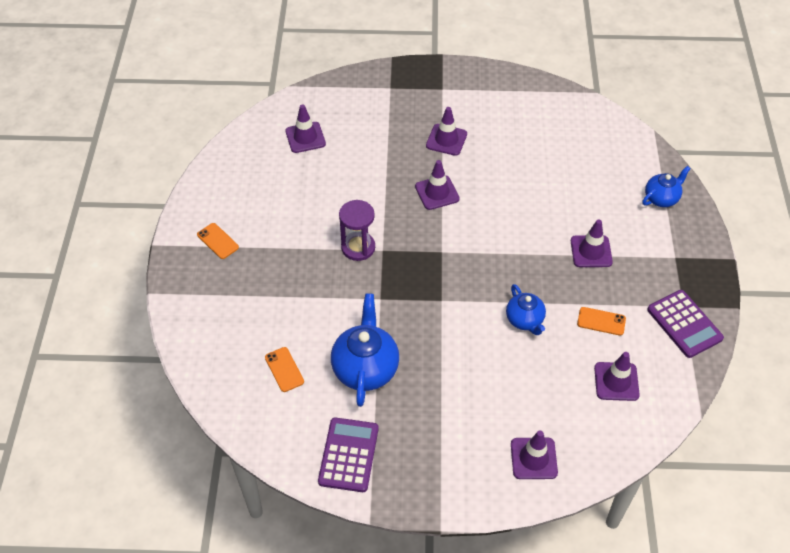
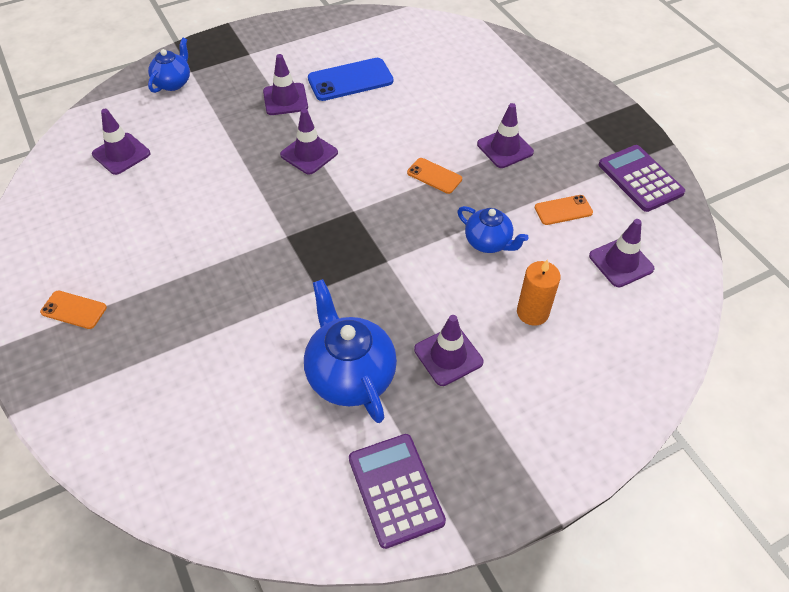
camera: 30 degrees left, 0 degrees up
(284, 369) = (251, 425): orange phone -> orange phone (434, 176)
(358, 247) = (256, 245): purple hourglass -> none
(506, 143) = (350, 80): none -> blue phone
(521, 386) = (532, 312): none -> orange candle
(533, 458) = (600, 384): purple traffic cone -> purple traffic cone (448, 356)
(661, 198) = (534, 75): blue teapot -> blue teapot (173, 83)
(684, 324) = (640, 179): purple calculator -> purple calculator turned 150 degrees counterclockwise

